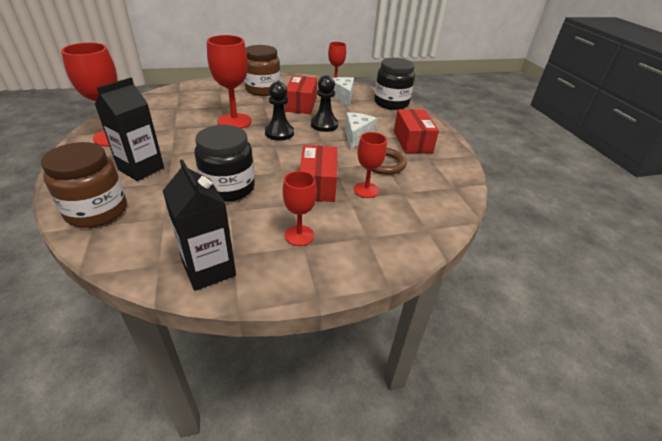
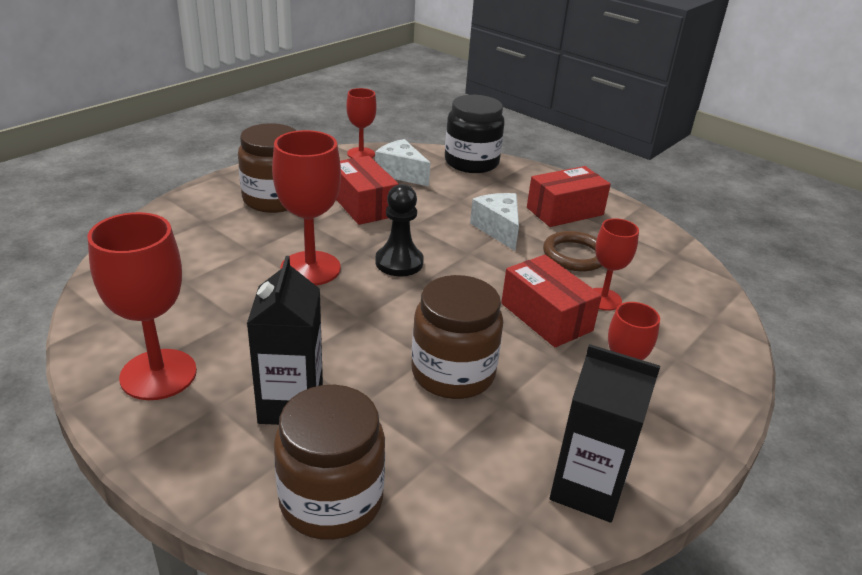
camera: 35 degrees left, 5 degrees down
(228, 188) = (453, 373): black jar -> brown jar
(324, 125) = (437, 227): black pawn -> none
(412, 141) = (565, 211): red box -> red box turned 75 degrees counterclockwise

